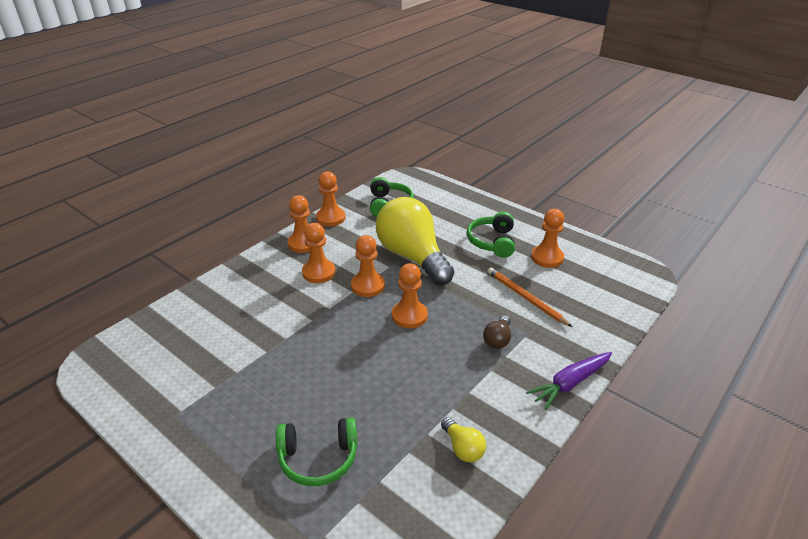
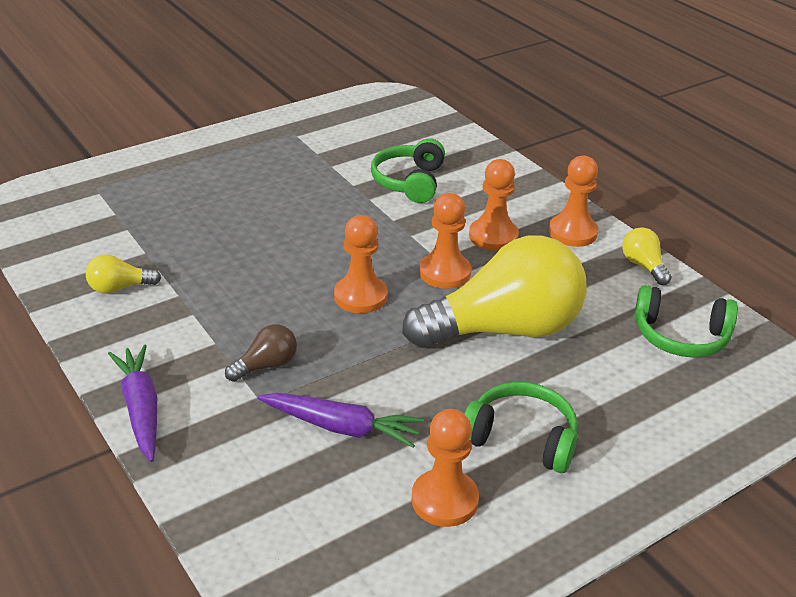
camera: 105 degrees right, 0 degrees up
(318, 458) = (182, 199): green headphones -> green headphones (410, 182)
(331, 218) = (643, 266): orange pawn -> yellow light bulb
(497, 339) = (266, 365): brown light bulb -> brown light bulb turned 105 degrees clockwise
(525, 298) = (342, 427): orange pencil -> purple carrot

